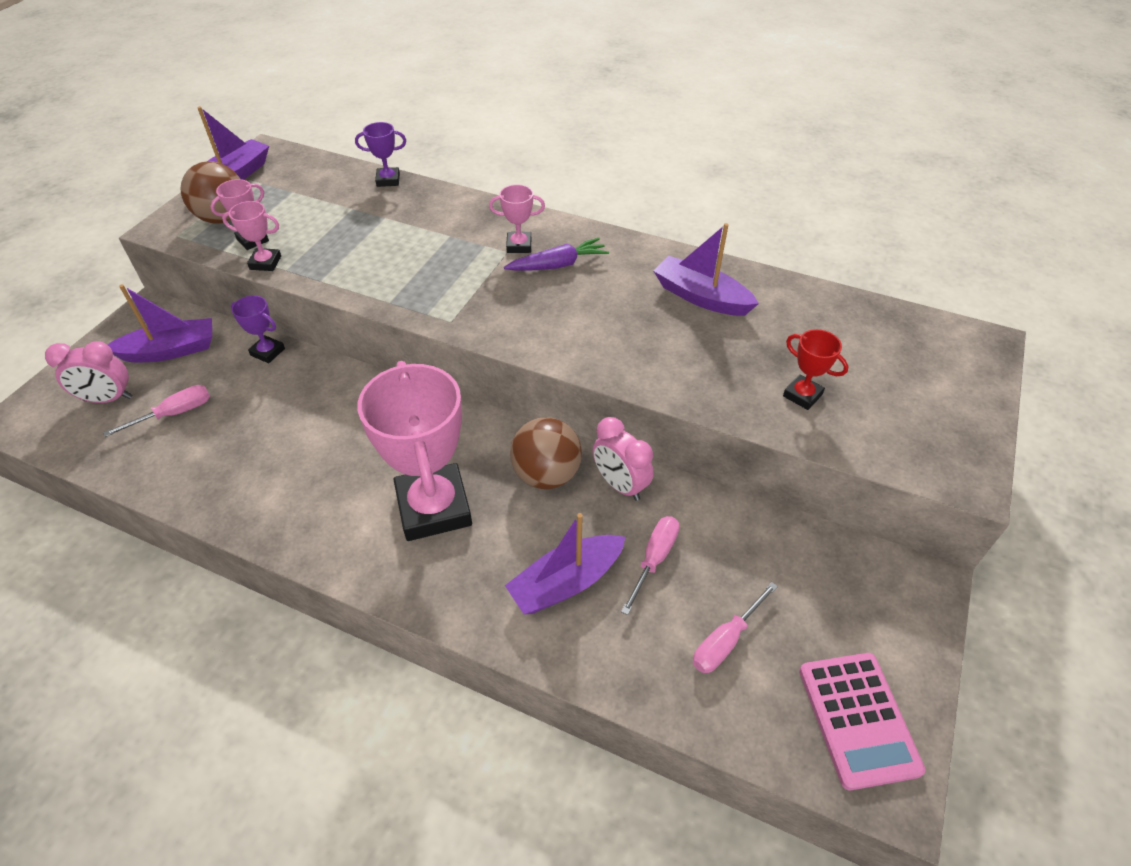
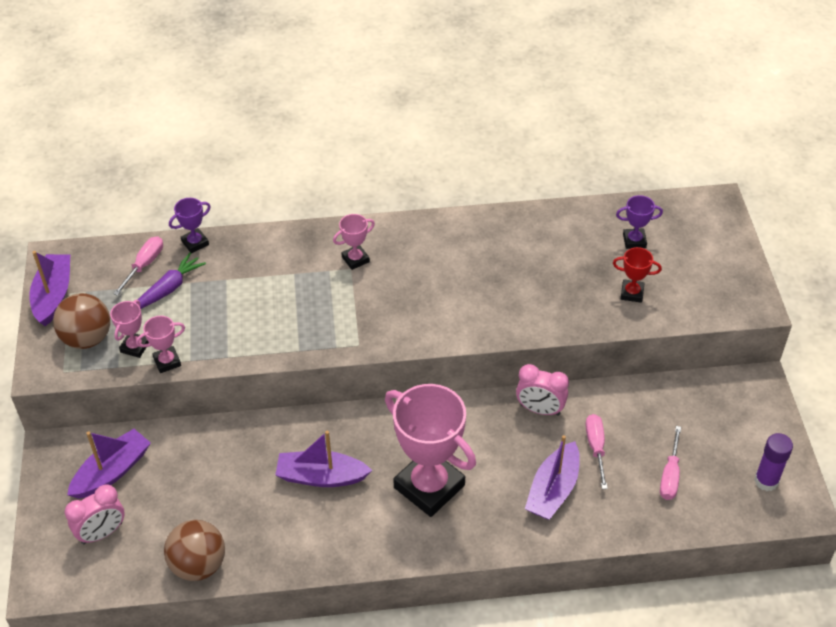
camera: 30 degrees left, 0 degrees up
(174, 413) = (170, 517): pink screwdriver -> pink screwdriver (144, 265)
(267, 352) = (196, 435): purple trophy -> purple trophy (634, 241)
(546, 474) = (486, 426): brown ball -> brown ball (198, 565)
(558, 265) = (398, 264): purple carrot -> purple carrot (169, 288)
(701, 297) = (519, 246): purple boat -> purple boat (321, 476)
(858, 719) = (766, 481): pink calculator -> purple glue stick

